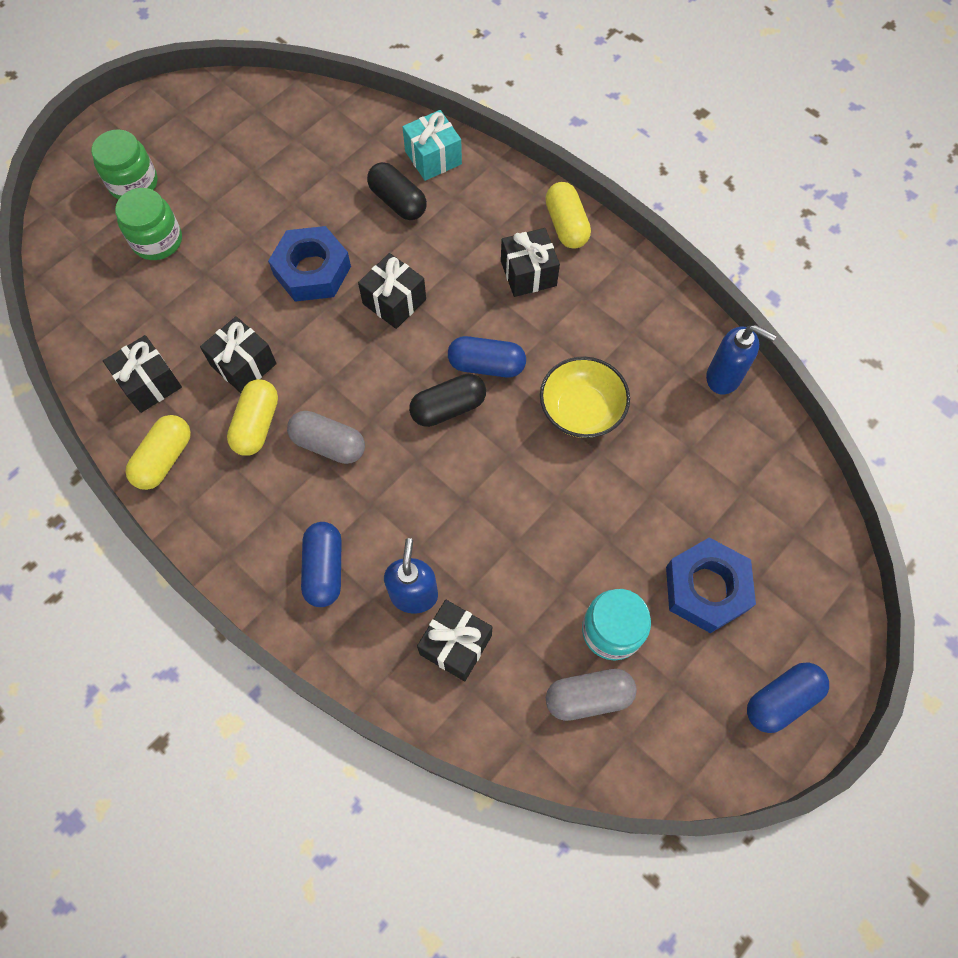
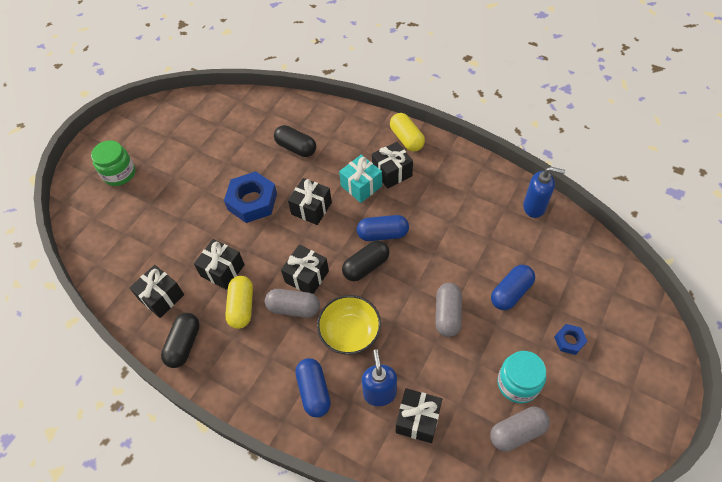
camera: 10 degrees left, 10 degrees down
(157, 240) = (144, 205): green jar -> none
(164, 459) = (184, 344): yellow capsule -> black capsule
(359, 402) = (306, 276): none -> black gift
(433, 158) = (311, 117): turquoise gift -> turquoise gift (361, 186)
(543, 507) = (447, 314): none -> grey capsule
(581, 410) = (452, 248): yellow bowl -> yellow bowl (350, 332)
(706, 588) = (569, 341): blue nut -> blue nut, size x0.50
(781, 700) = (642, 401): blue capsule -> blue capsule (511, 293)

